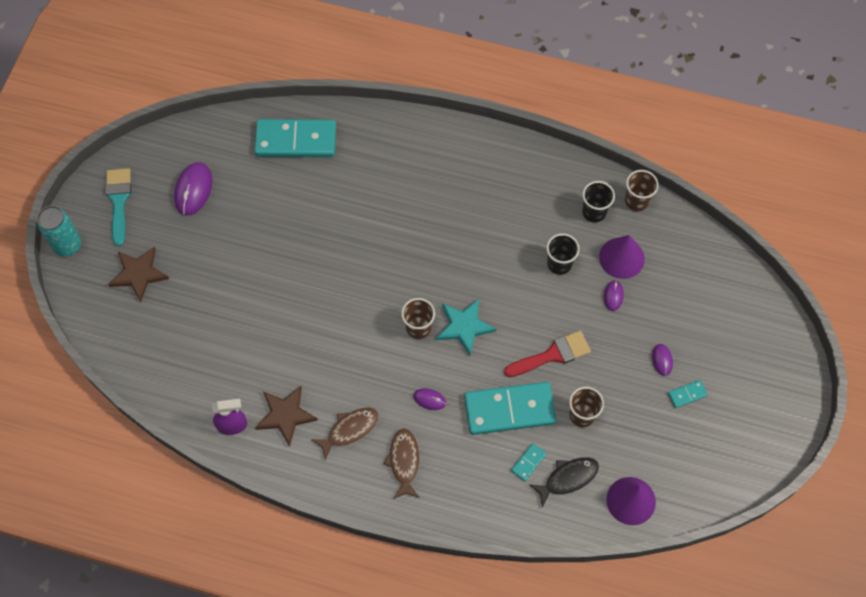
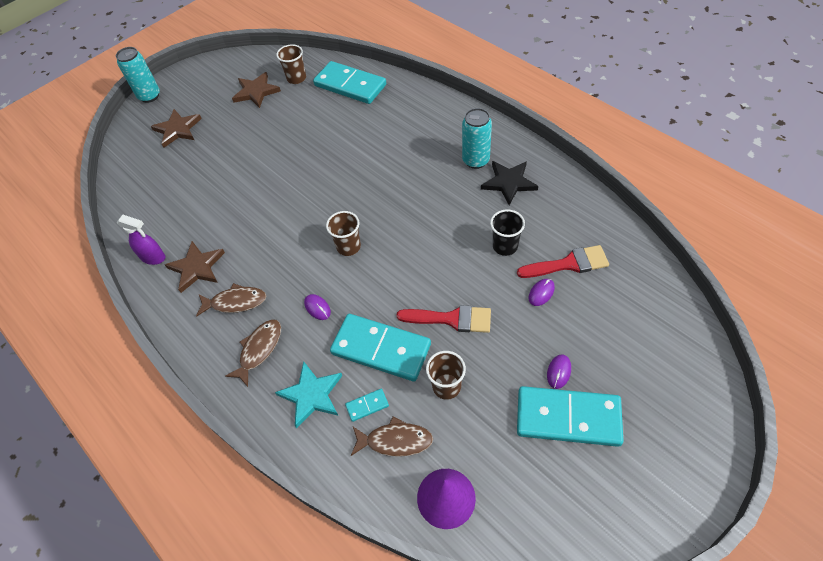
camera: 35 degrees right, 10 degrees down
(119, 201) = (203, 82): turquoise brush -> none
(193, 190) = (256, 92): purple mouse -> brown star
(464, 326) = (388, 262): turquoise star -> turquoise star (311, 395)
(482, 182) = (476, 160): none -> turquoise can
(527, 195) = (509, 183): none -> black star
(568, 478) = (395, 441): black fish -> brown fish
(594, 212) = (563, 217): black cup -> none
(621, 258) = (568, 264): purple cone -> red brush
(636, 201) = (609, 223): brown cup -> brown cup (296, 78)
(687, 394) = (568, 418): turquoise domino -> turquoise domino, size x2.42

